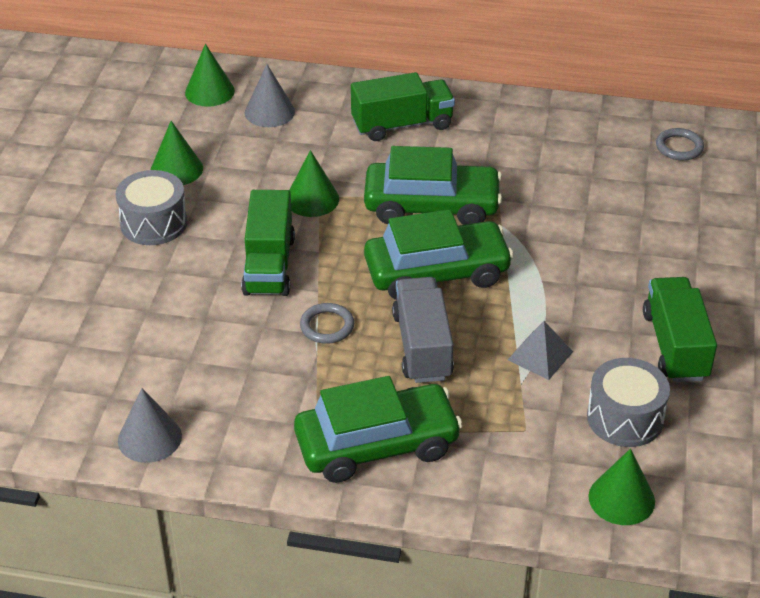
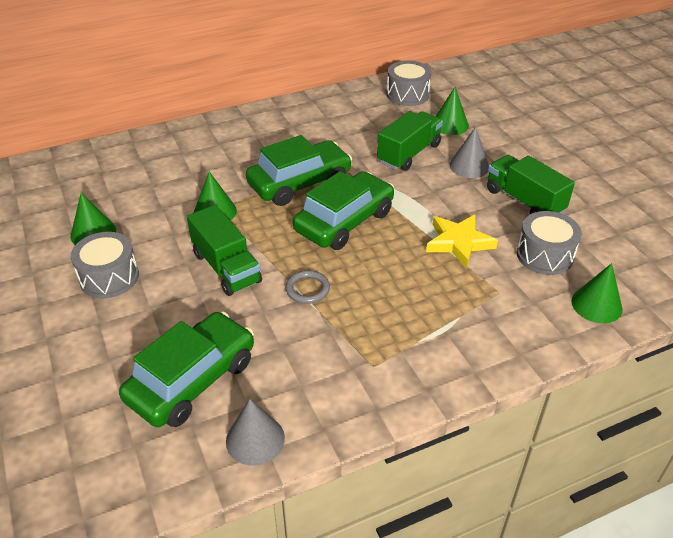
camera: 35 degrees left, 0 degrees up
(209, 91) = (71, 172): green cone -> green cone (450, 124)
(269, 112) = (130, 169): grey cone -> grey cone (469, 166)
(377, 445) = (421, 352): green car -> green car (192, 380)
(402, 125) = (231, 143): green truck -> green truck (409, 154)
(422, 346) = (383, 272): grey truck -> none
(540, 355) = (458, 242): grey pyramid -> yellow star
(679, 147) = (407, 95): grey ring -> grey drum

